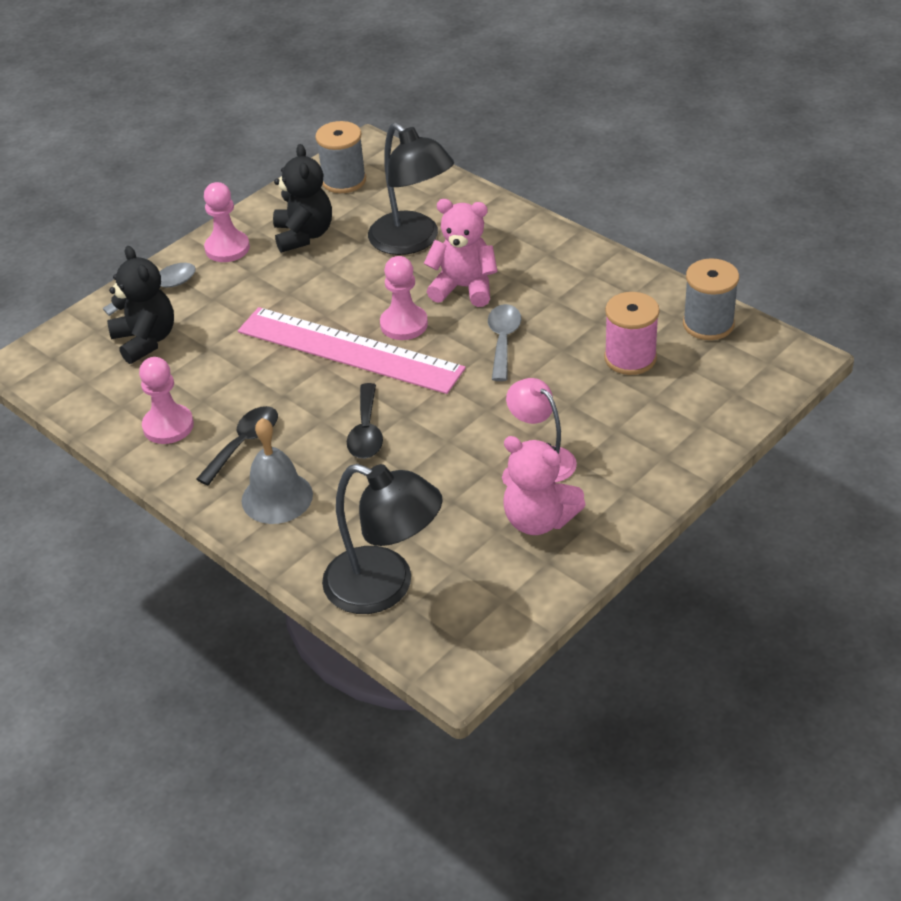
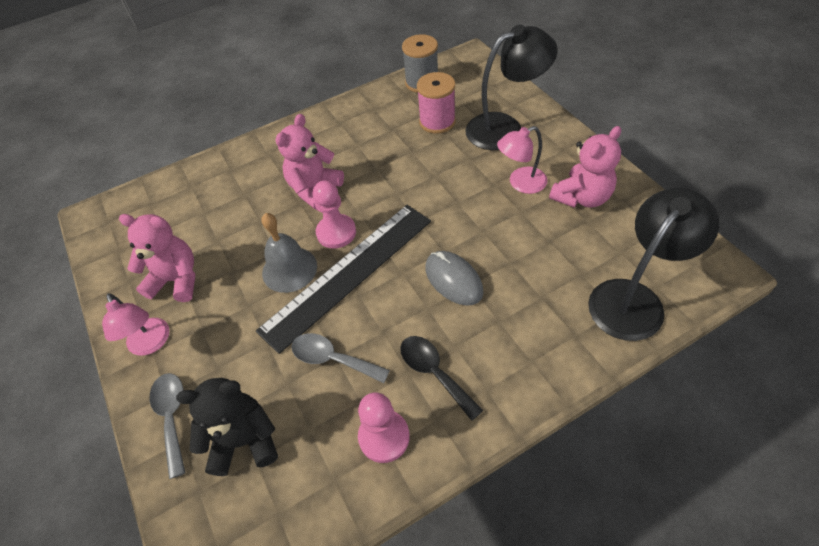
camera: 70 degrees left, 10 degrees up
(227, 248) = (151, 344): pink pawn -> pink lamp
(277, 497) = (512, 357): grey bell -> grey bell (289, 269)
(304, 235) = (176, 280): black teddy bear -> pink teddy bear
(344, 181) = (124, 239): grey spool -> none
(349, 350) = (349, 274): pink ruler -> black ruler
(366, 432) = (453, 280): black spoon -> grey mouse
(413, 241) = (238, 208): black lamp -> black lamp (505, 128)
(503, 340) = (386, 179): grey spoon -> grey spoon (332, 359)

